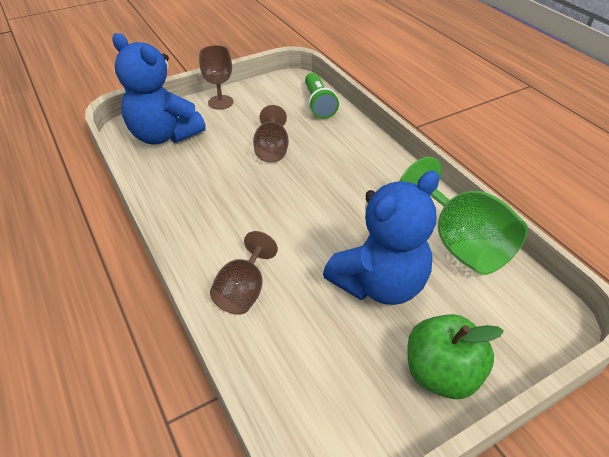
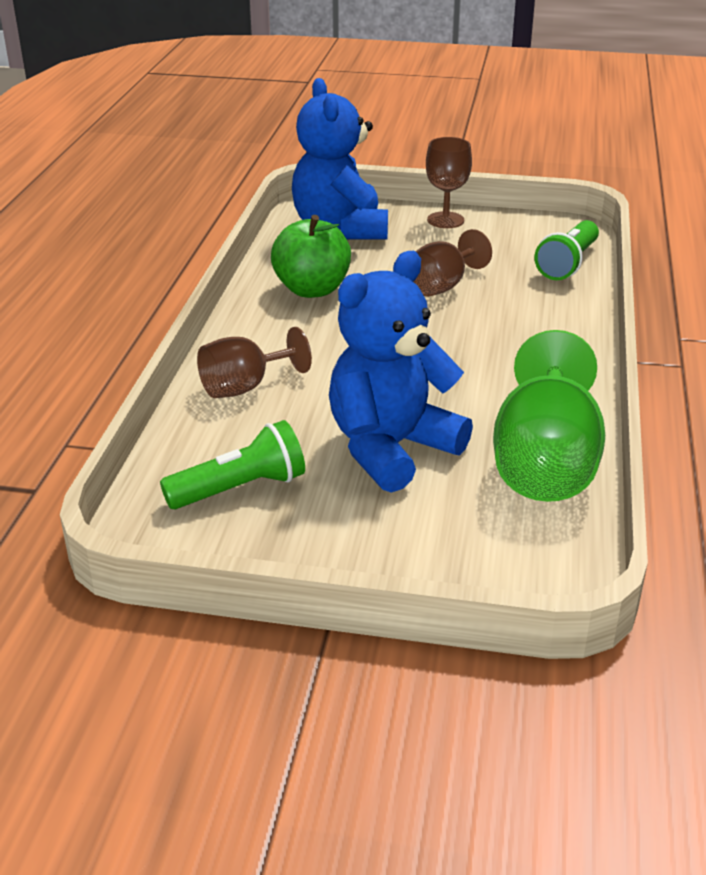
camera: 40 degrees right, 10 degrees down
(334, 376) = (240, 488): none -> green flashlight
(379, 284) = (391, 448): blue teddy bear -> blue teddy bear turned 135 degrees clockwise
(441, 374) = (347, 545): green apple -> green apple (312, 289)

